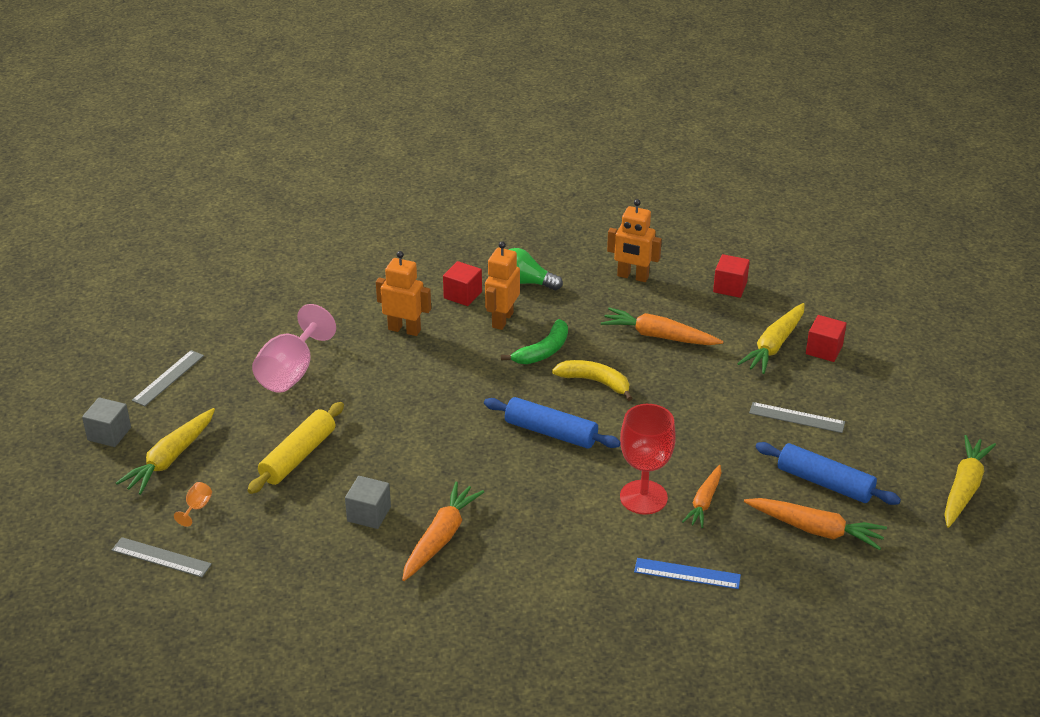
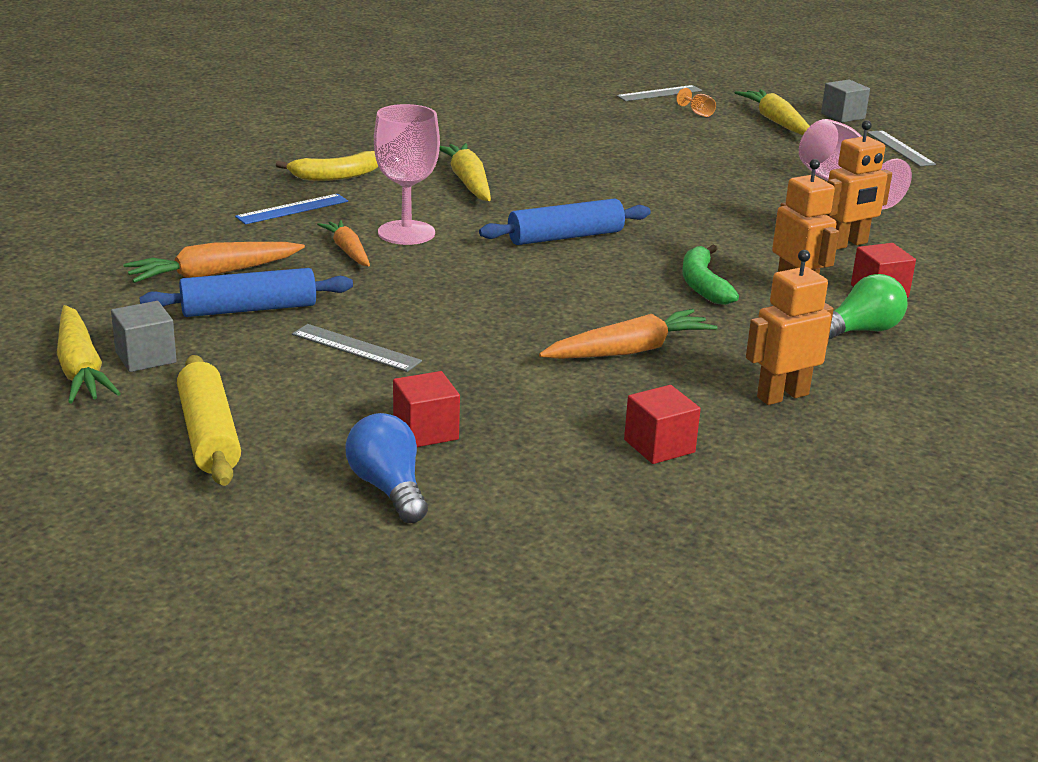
camera: 130 degrees right, 10 degrees down
(298, 456) = (706, 152): yellow rolling pin -> yellow rolling pin (208, 435)
(369, 514) = (589, 149): grey cube -> grey cube (146, 357)
(441, 538) = (514, 158): orange carrot -> none
(595, 382) = (606, 285): yellow banana -> yellow banana (336, 176)
(643, 497) = (406, 233): red goblet -> pink goblet
(774, 345) = (491, 405): yellow carrot -> yellow carrot (468, 182)
(796, 417) = (356, 348): grey ruler -> grey ruler turned 60 degrees clockwise
(875, 333) = (388, 488): none -> blue light bulb

